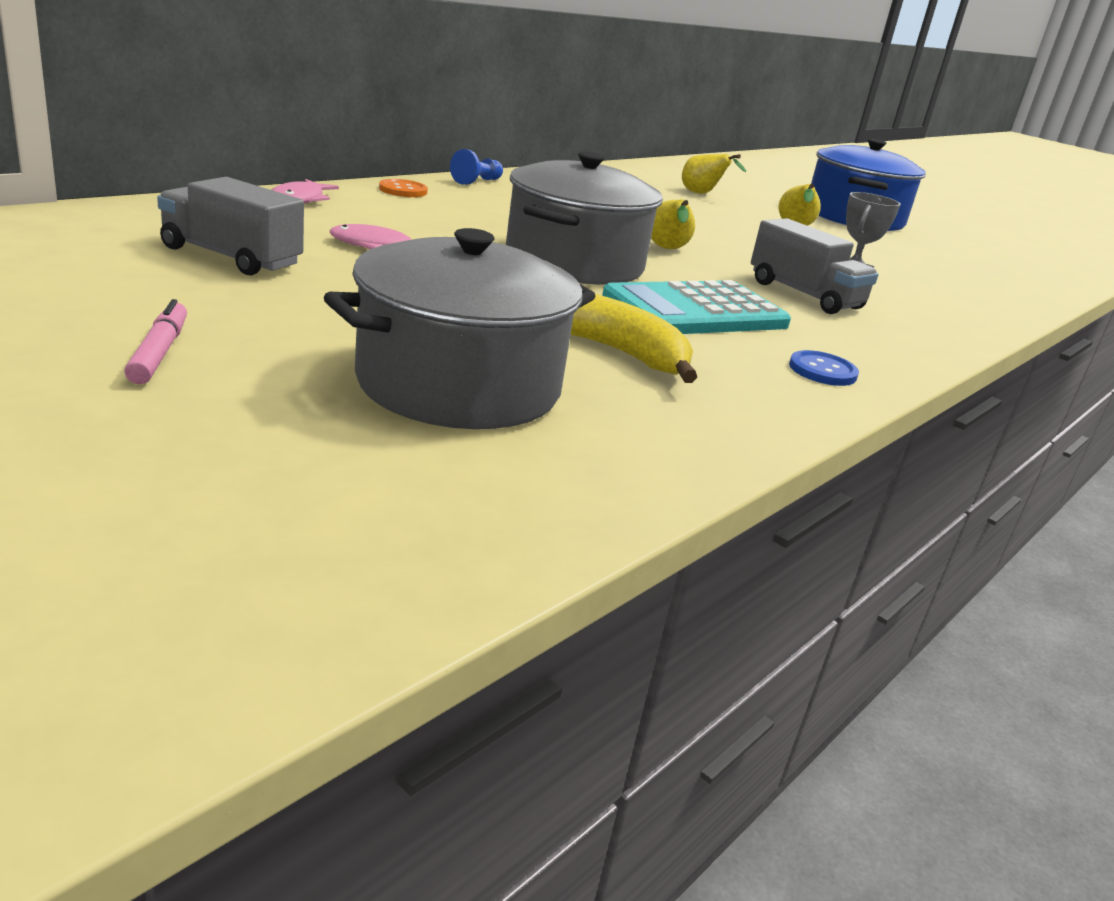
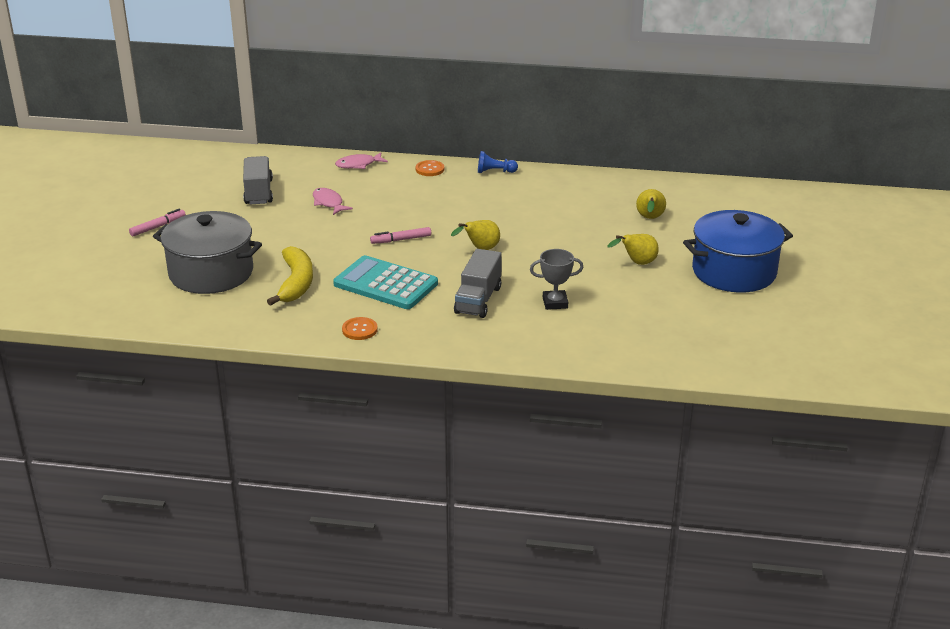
camera: 60 degrees right, 5 degrees up
(574, 262) = (401, 240): grey pot -> pink marker
(822, 371) = (359, 330): blue button -> orange button

